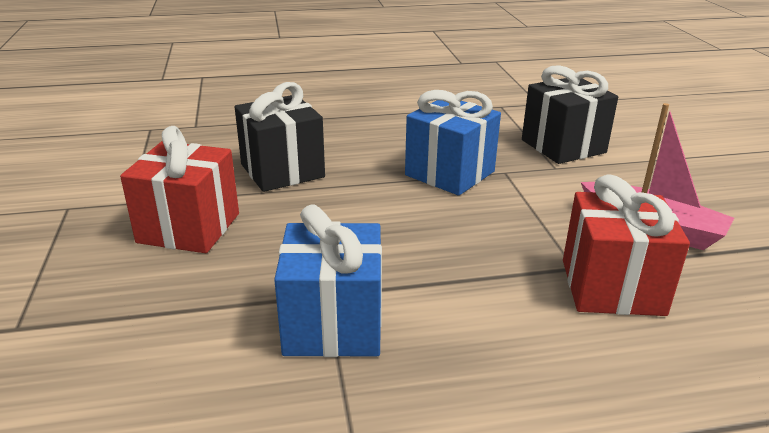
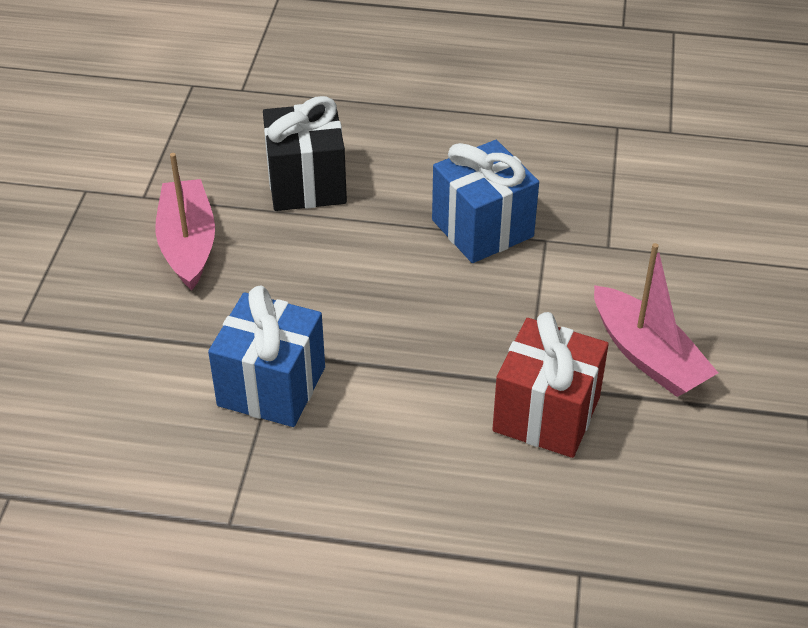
camera: 20 degrees right, 15 degrees up
(189, 228) = (188, 244): red gift -> pink boat
(563, 146) = (643, 214): black gift -> none

